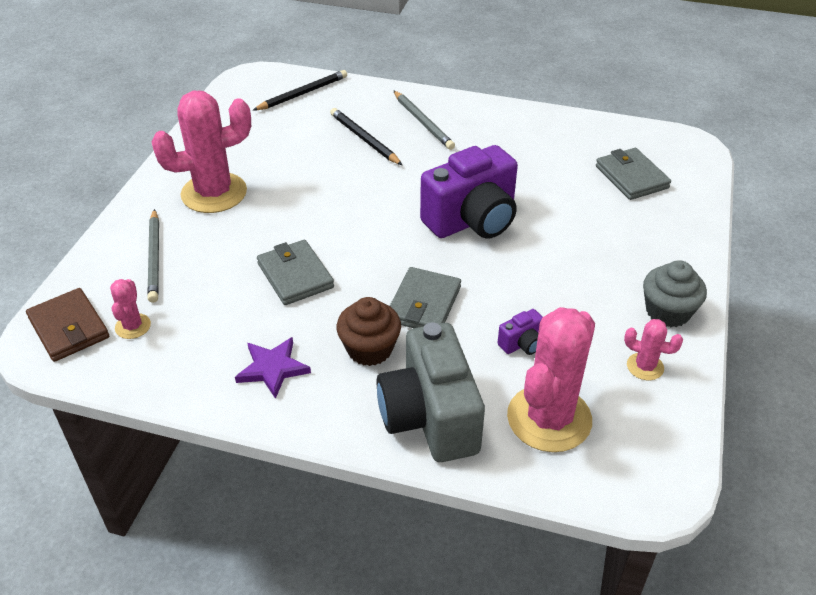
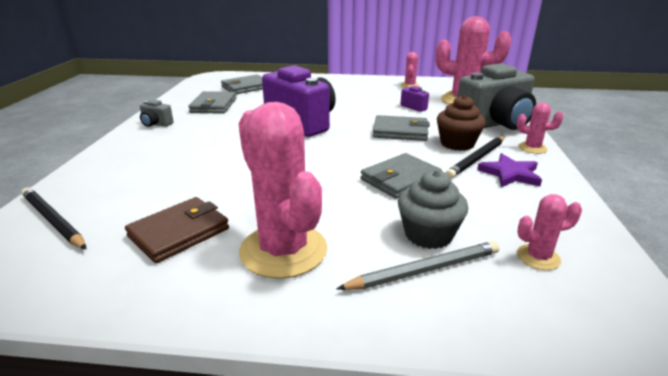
camera: 100 degrees left, 15 degrees down
(69, 328) = (589, 310): brown wallet -> brown wallet (179, 232)
(333, 424) = (532, 148): none -> pink cactus
(364, 139) = (179, 171): black pencil -> black pencil (477, 159)
(423, 122) = (156, 147): grey pencil -> none
(489, 116) = (156, 124): none -> grey camera
(549, 151) = (214, 105): none -> grey wallet
(667, 312) = (366, 82): grey cupcake -> grey cupcake (428, 234)

